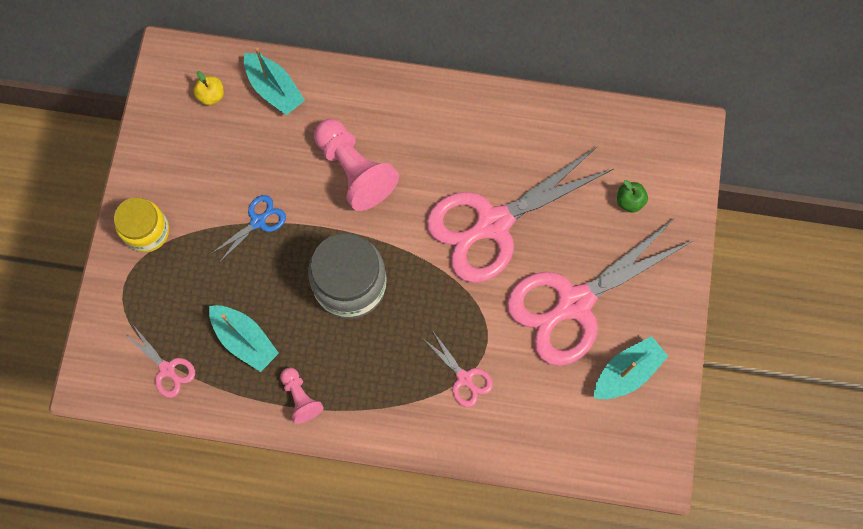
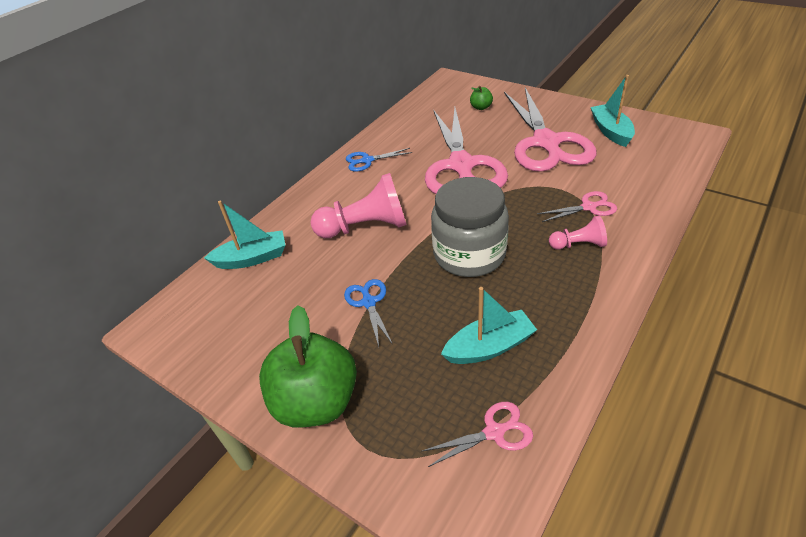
camera: 60 degrees left, 30 degrees down
(147, 231) = (316, 402): yellow jar -> green apple
(211, 95) = (218, 304): yellow apple -> none
(300, 397) = (572, 318): pink pawn -> pink pawn (578, 244)
(466, 118) = (367, 160): none -> blue scissors

